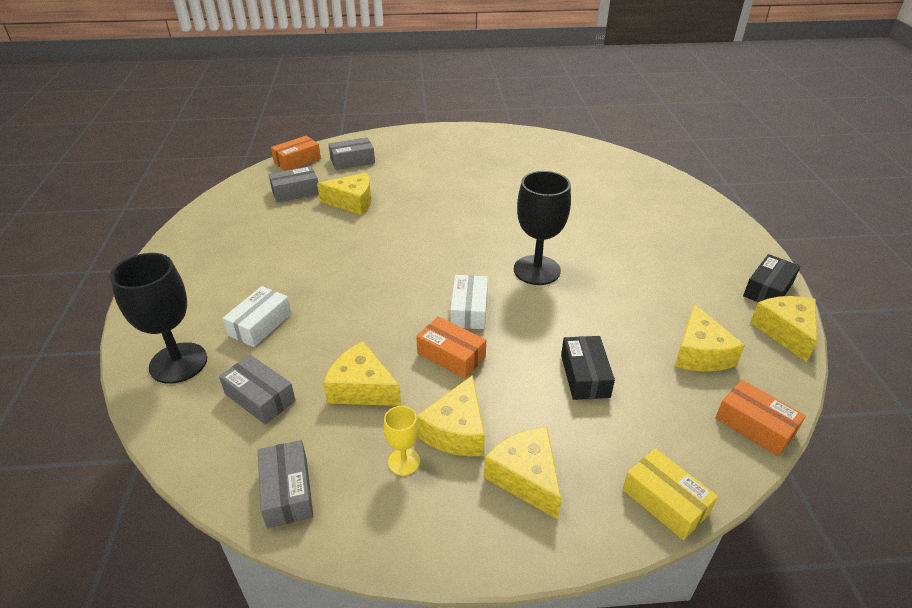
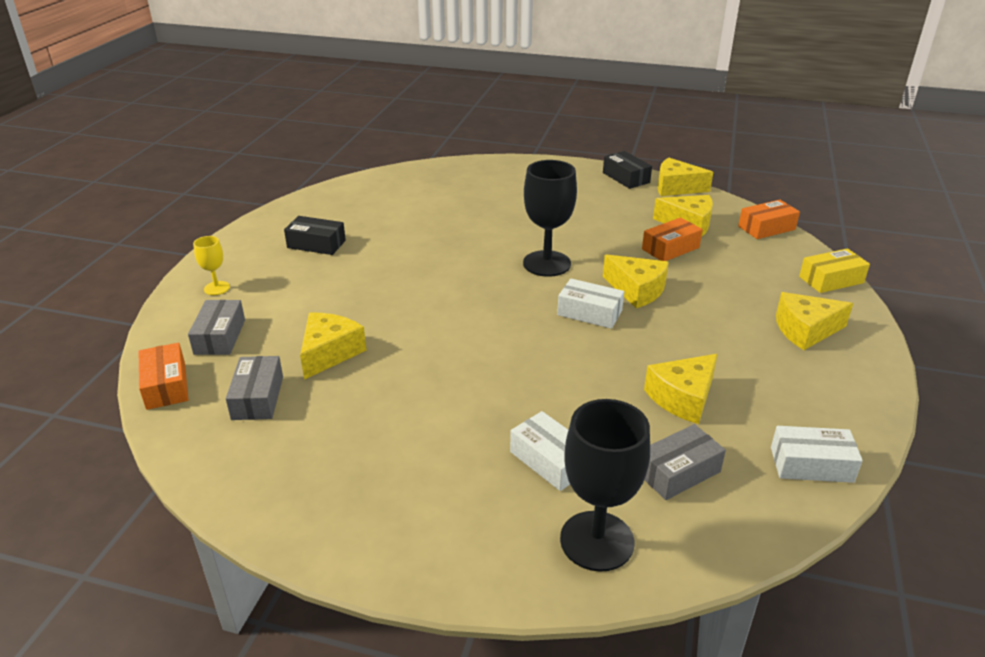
camera: 70 degrees left, 5 degrees down
(287, 491) = (811, 464): grey box -> white box
(404, 462) = (782, 388): yellow goblet -> yellow goblet (217, 288)
(451, 355) = (652, 336): orange box -> orange box (670, 248)
(456, 431) = (750, 353): yellow cheese -> yellow cheese (637, 290)
(584, 376) = (699, 277): black box -> black box (316, 244)

